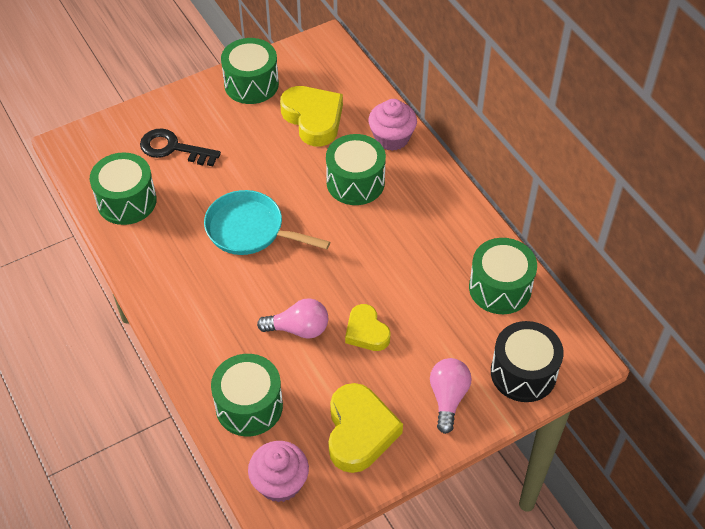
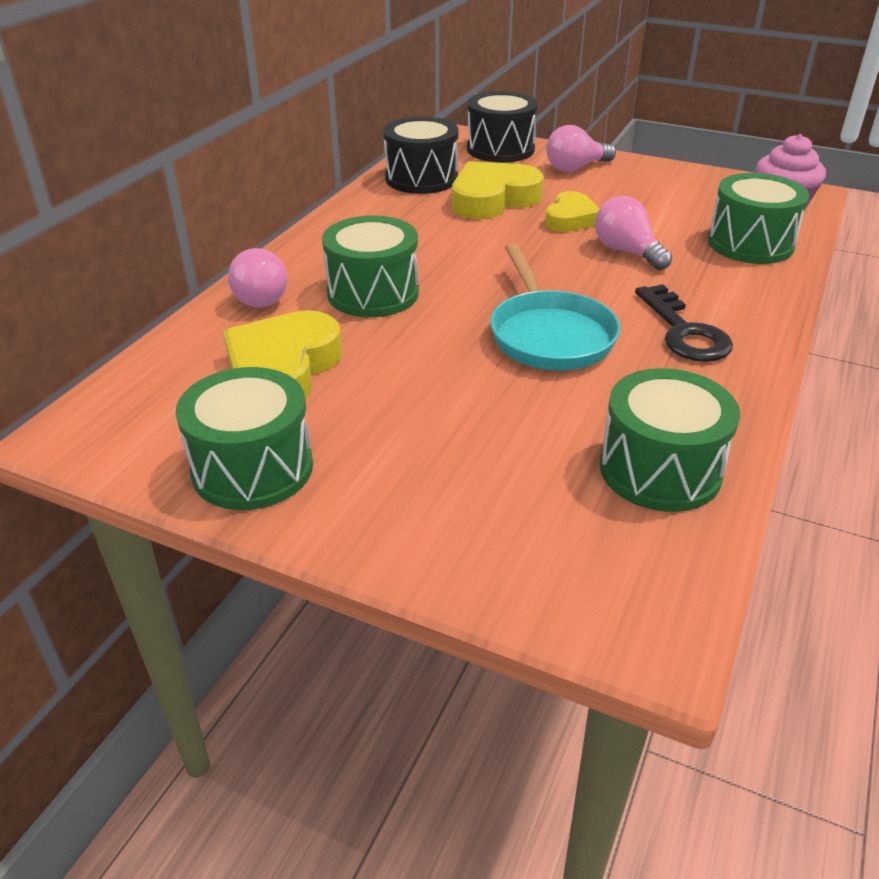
camera: 125 degrees left, 15 degrees down
(173, 148) = (497, 480): black key -> black key (684, 331)
(359, 432) = (673, 190): yellow heart -> yellow heart (493, 199)
(392, 138) = (262, 296): pink cupcake -> pink light bulb
(500, 288) = (421, 178): green drum -> black drum

